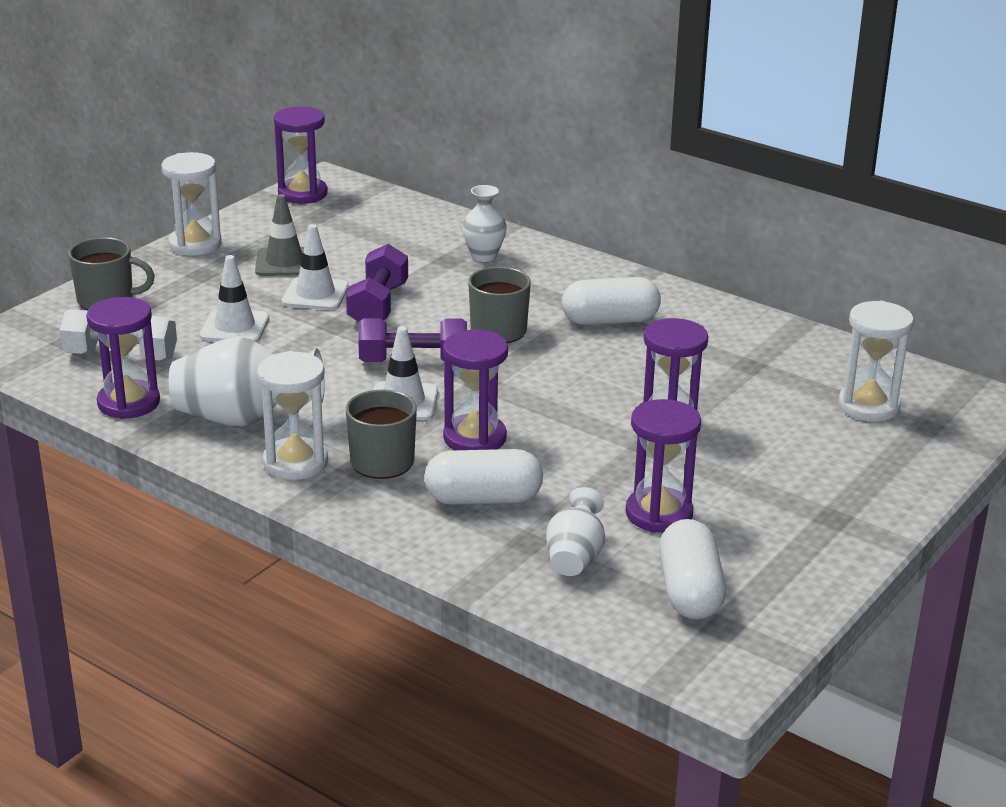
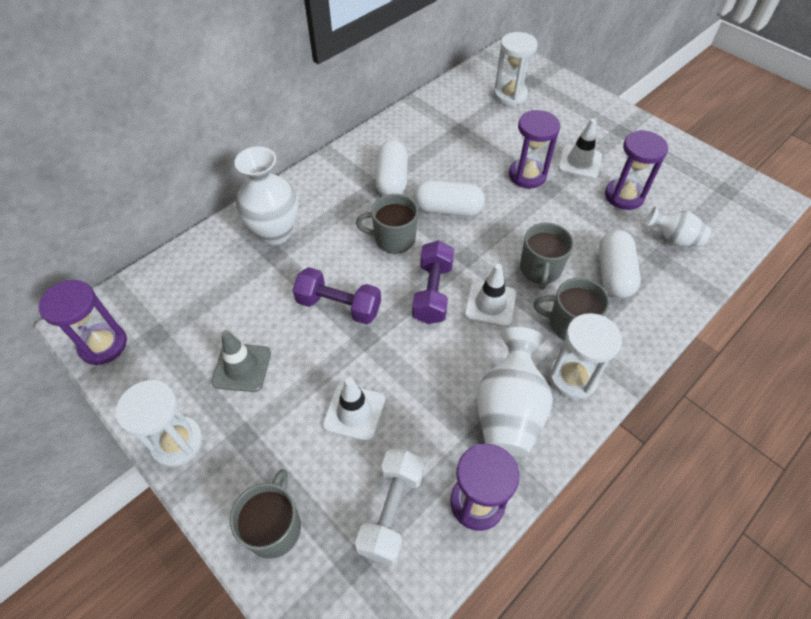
camera: 80 degrees left, 25 degrees up
(315, 294) = (309, 348): white traffic cone -> white traffic cone (579, 162)
(474, 438) = (540, 269): purple hourglass -> grey mug
(484, 256) = (275, 232): white vase -> white vase, size x1.70
(689, 591) = (698, 197): white capsule -> white capsule (447, 209)

